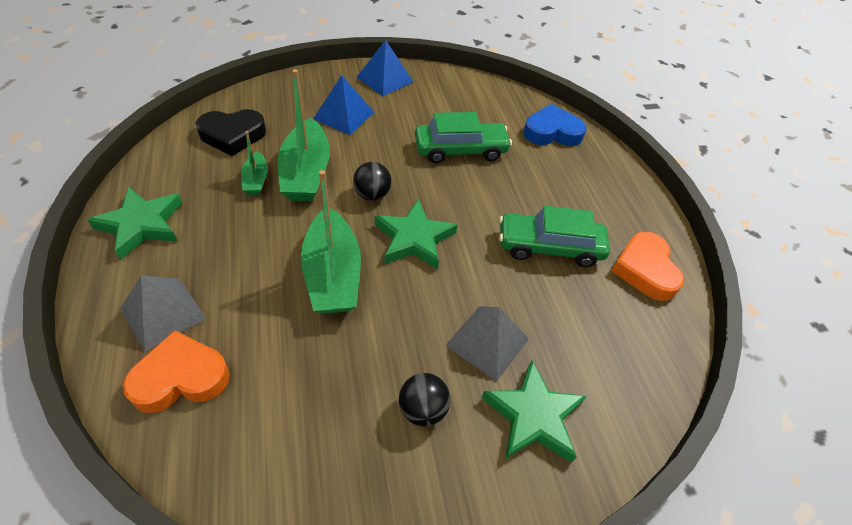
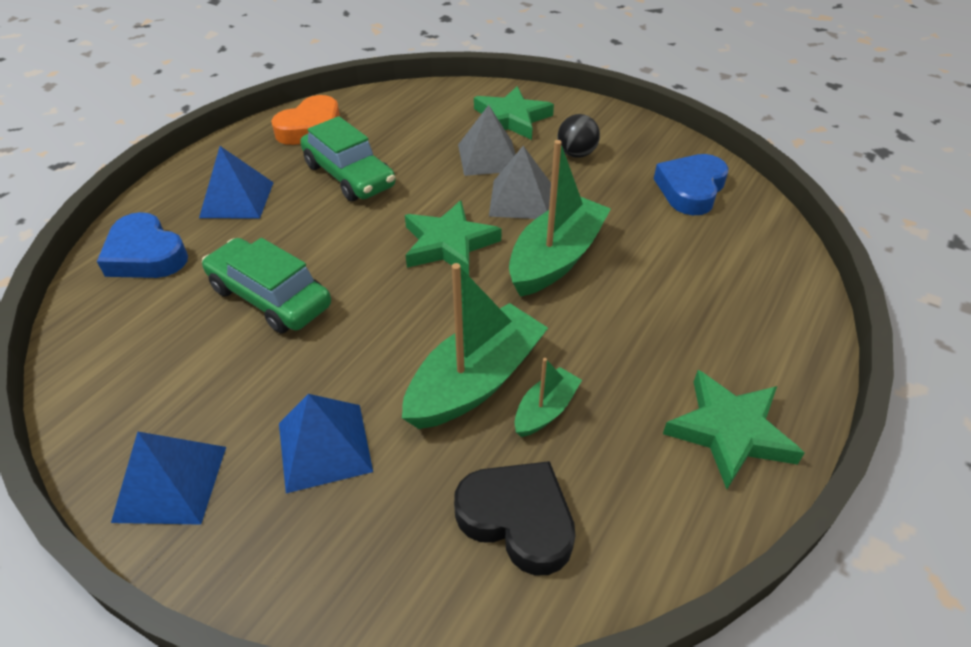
camera: 130 degrees left, 5 degrees down
(163, 313) = (741, 314): grey pyramid -> grey pyramid (520, 199)
(181, 377) = (744, 257): orange heart -> none
(275, 440) = (690, 189): none -> blue heart
(372, 195) = (433, 307): black ball -> none
(575, 185) = (237, 199): none -> blue pyramid

